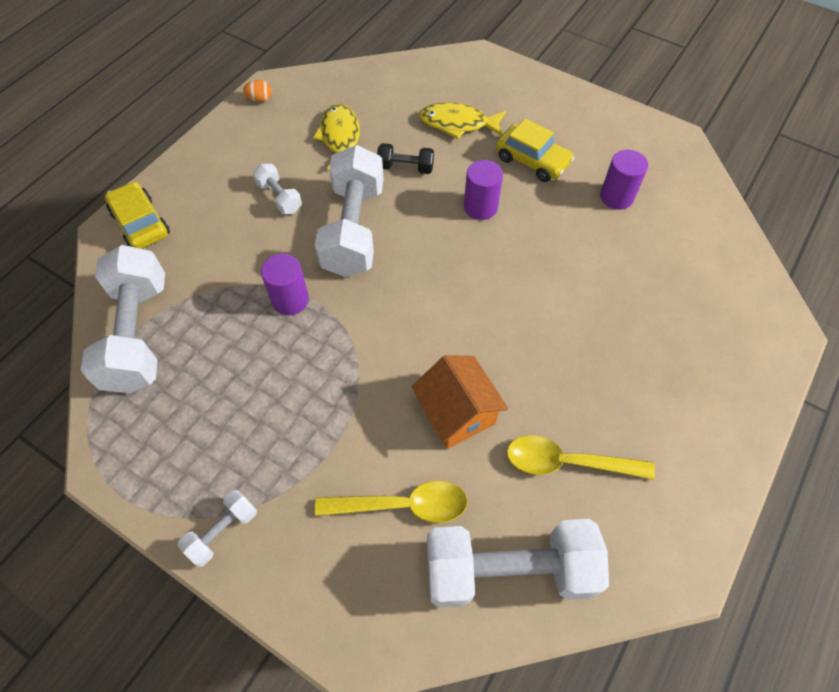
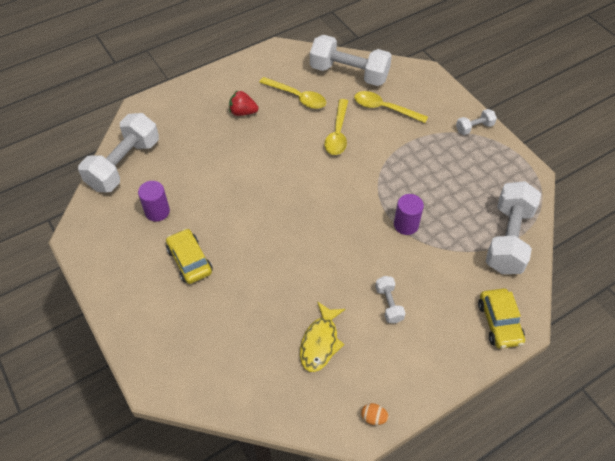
camera: 155 degrees left, 5 degrees down
(353, 229) = (345, 257): white dumbbell -> white dumbbell (124, 164)
(405, 167) = (284, 292): black dumbbell -> none
(457, 413) = (337, 133): orange house -> yellow spoon
(458, 124) = (220, 317): yellow fish -> none
(480, 207) = (251, 239): purple cylinder -> none
(631, 389) = (243, 112): none -> red strawberry

